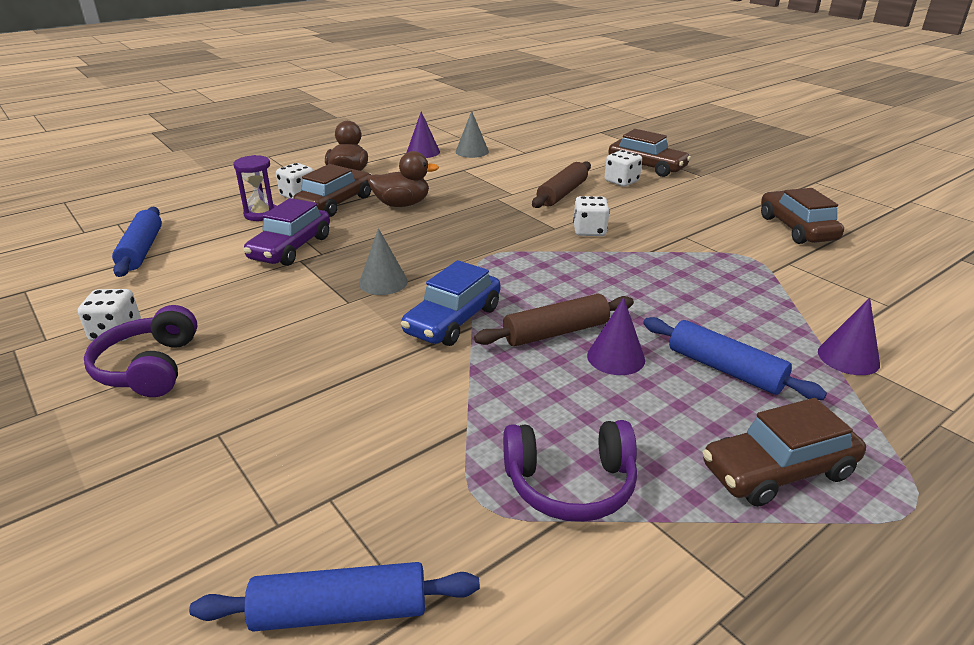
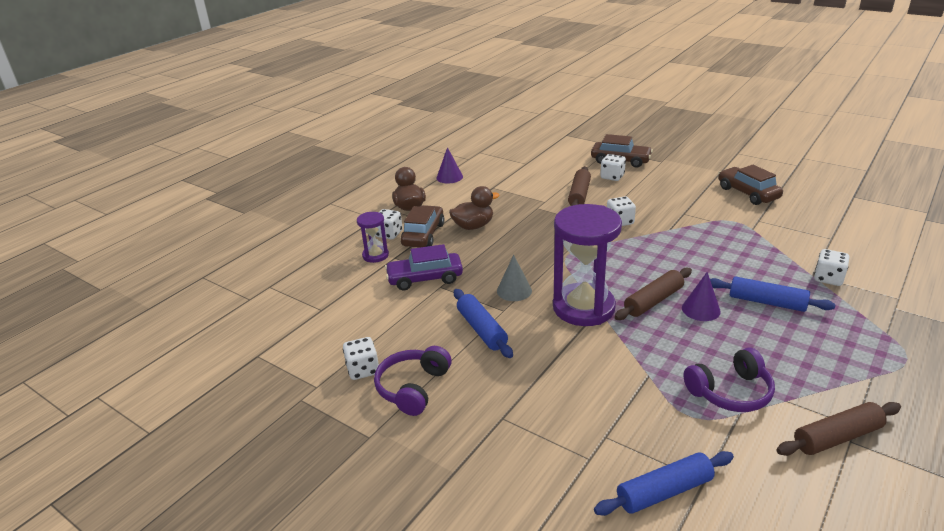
camera: 15 degrees left, 0 degrees up
(141, 250) = (313, 304): blue rolling pin -> blue rolling pin (481, 329)
(149, 367) = (413, 388): purple headphones -> purple headphones turned 45 degrees clockwise
(291, 248) = (425, 278): purple car -> purple car turned 75 degrees clockwise
(453, 320) = (583, 308): blue car -> purple hourglass
(472, 151) = (486, 170): grey cone -> none
(698, 607) = (837, 437): none -> brown rolling pin
(778, 471) = (831, 356): brown car -> none
(848, 357) = (828, 278): purple cone -> white dice

